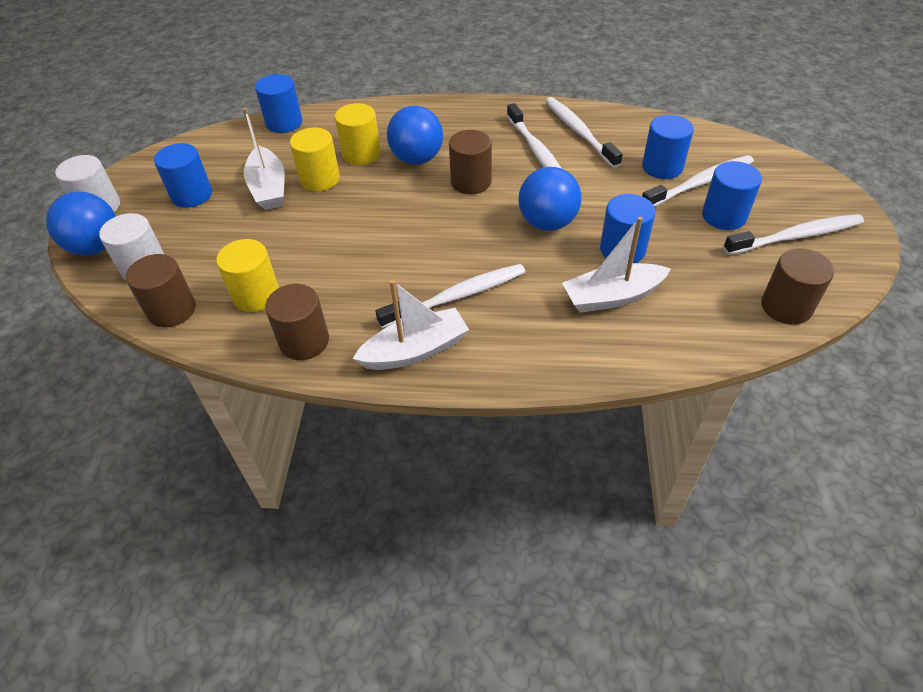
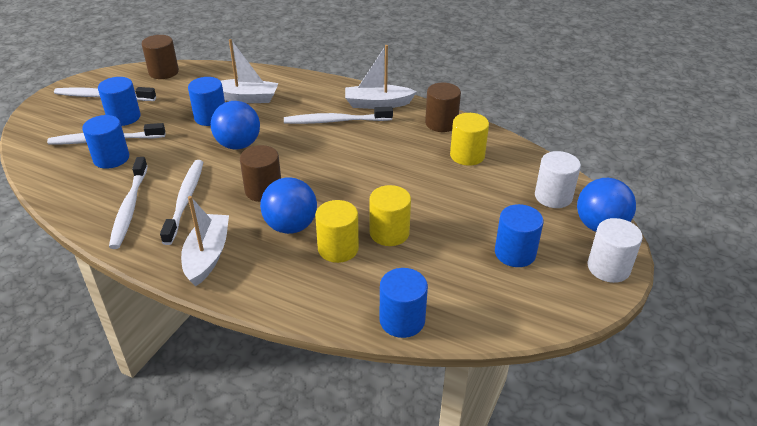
camera: 160 degrees left, 10 degrees down
(172, 310) = (528, 162): brown cylinder -> none
(268, 188) = (439, 238): white boat -> white boat (207, 256)

